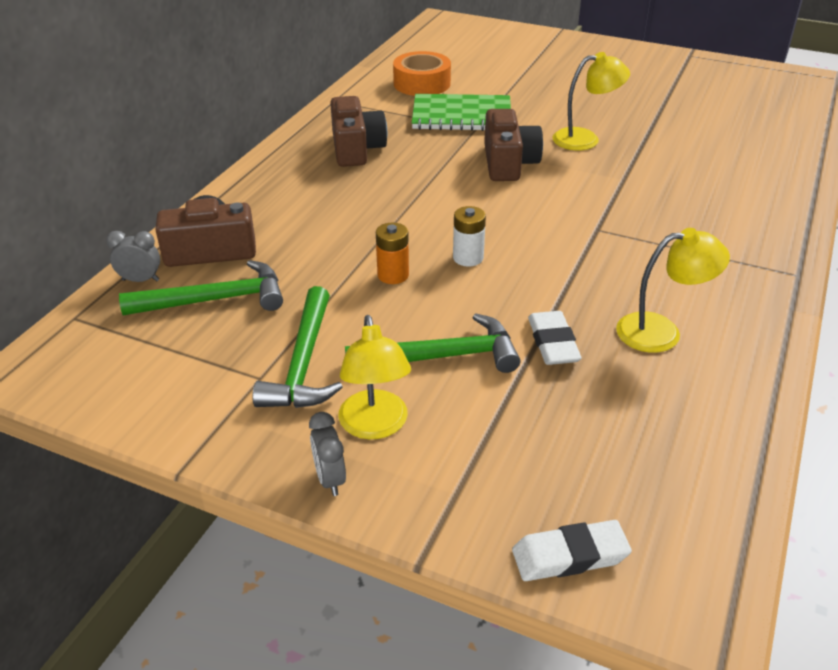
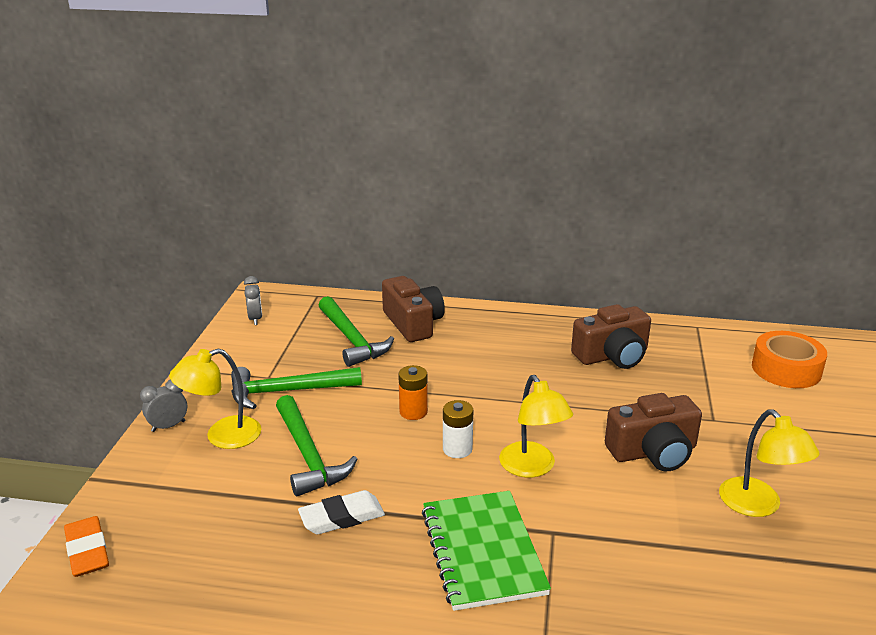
camera: 75 degrees right, 10 degrees down
(140, 280) = (365, 306): grey clock -> grey clock (255, 319)
(461, 116) = (734, 406): green notebook -> green notebook (482, 551)
(570, 556) = (87, 551): white eraser -> orange eraser
(661, 332) = (378, 593): yellow lamp -> yellow lamp (532, 468)

